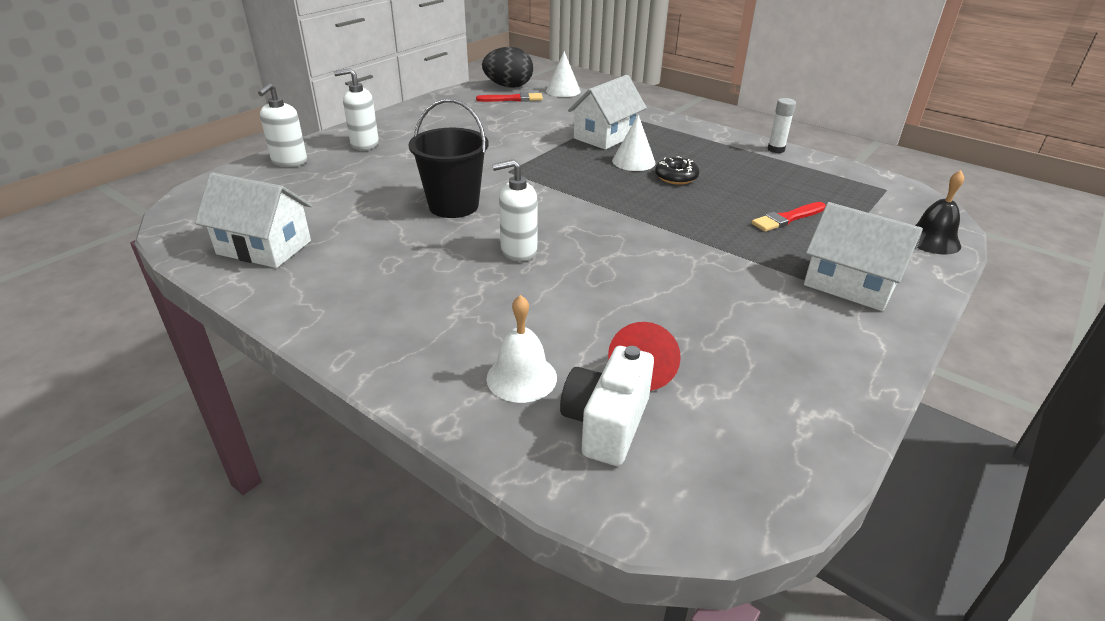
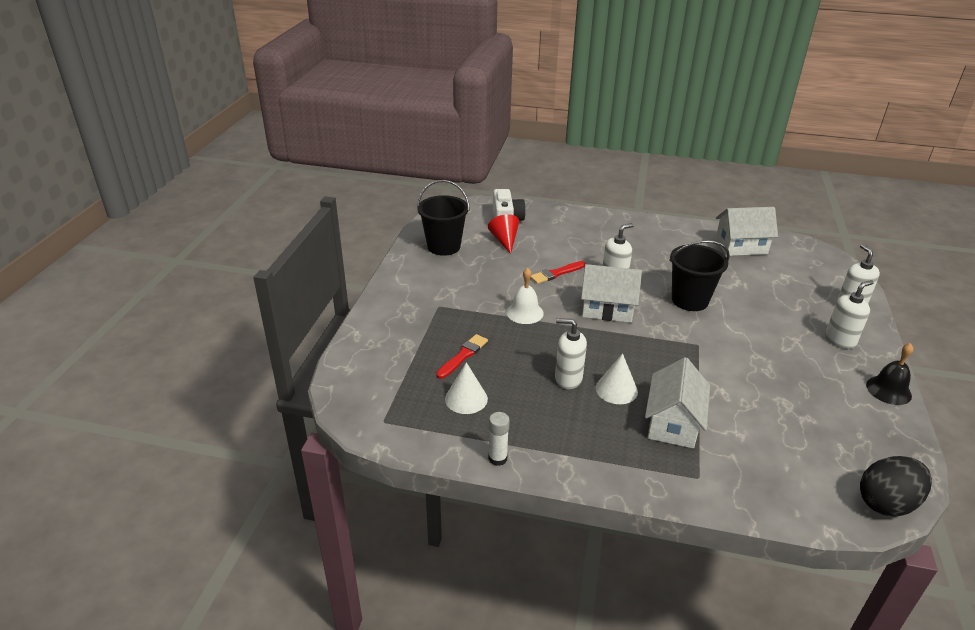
camera: 155 degrees right, 0 degrees up
(512, 99) = (840, 469): red brush -> red brush (556, 273)
(521, 377) = (551, 226): white bell -> white bell (524, 312)
(563, 91) = (816, 517): white cone -> white cone (466, 399)
(676, 177) = (568, 379): black donut -> white soap dispenser
(778, 391) = (444, 246): none -> black bucket
(850, 284) = (414, 309): white house -> white house (607, 309)
(932, 240) = (355, 364): black bell -> black bell (888, 390)

